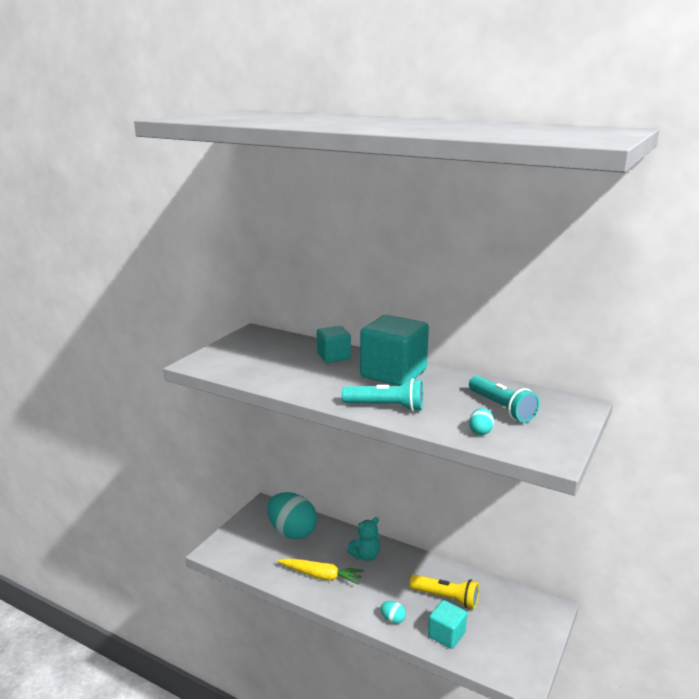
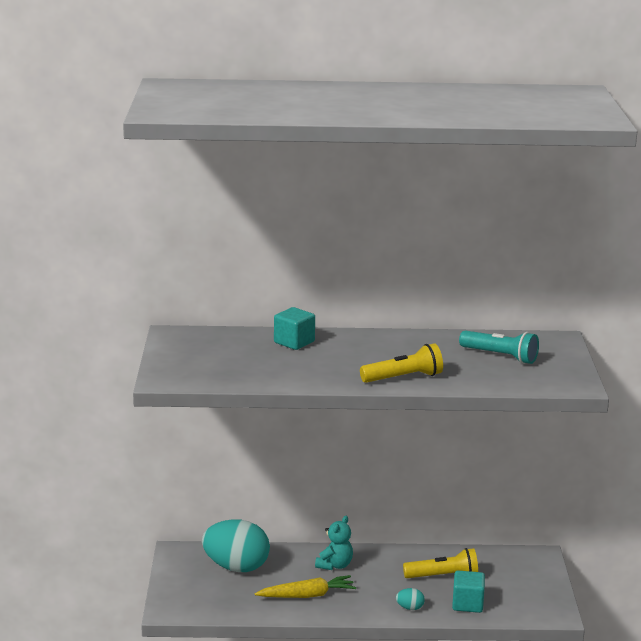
camera: 30 degrees left, 0 degrees up
(386, 407) = (404, 378): turquoise flashlight -> yellow flashlight
(393, 373) = (373, 346): turquoise cube -> none
(480, 431) = (504, 379): turquoise egg -> none

